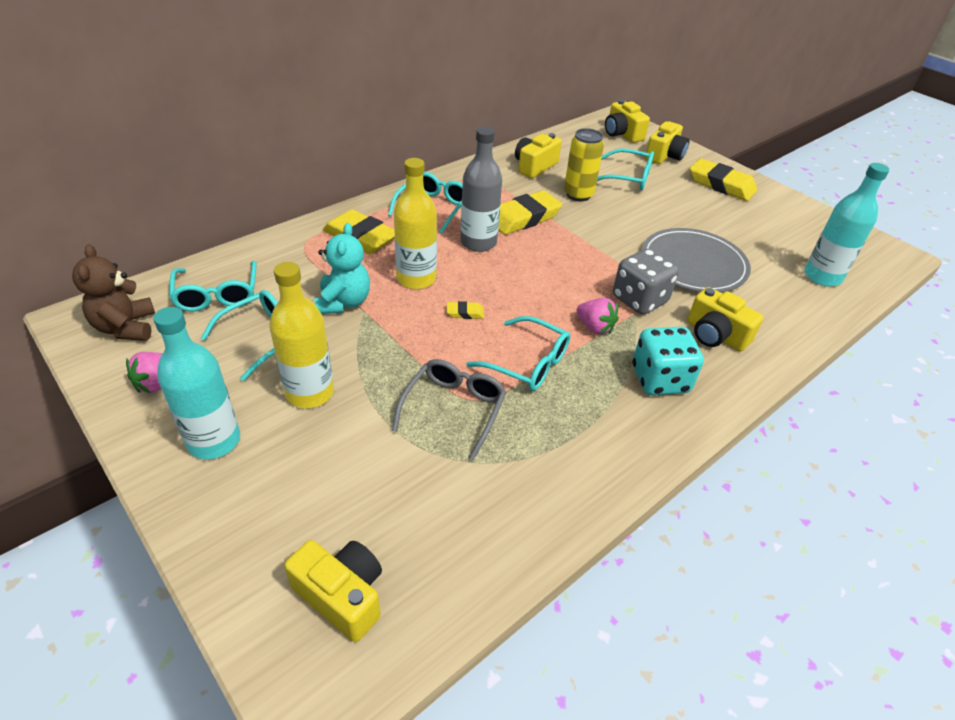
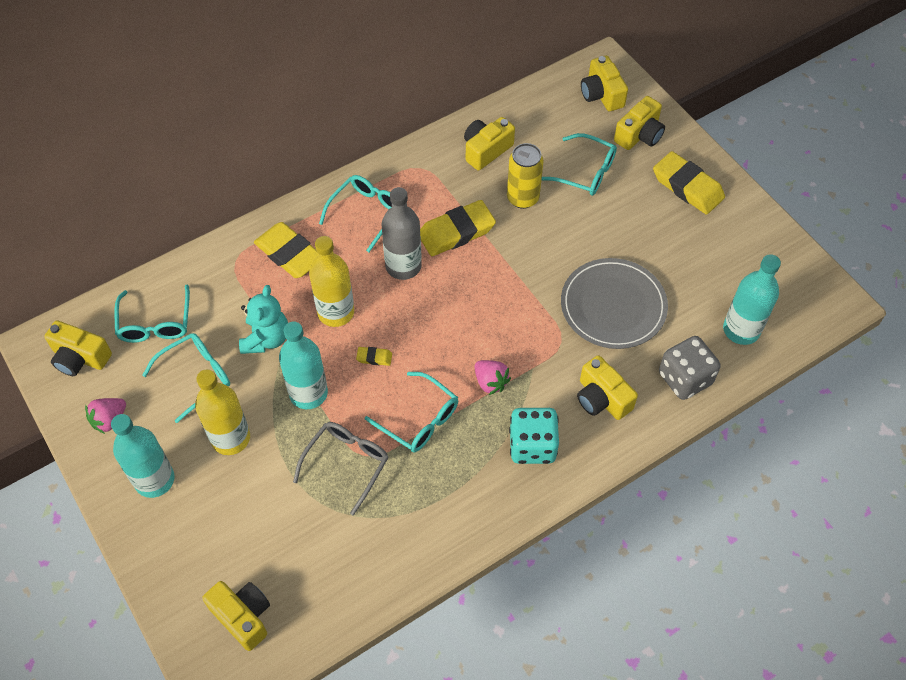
camera: 10 degrees right, 15 degrees up
(126, 327) = (80, 357): brown teddy bear -> yellow camera
(397, 346) = (308, 393): none -> turquoise bottle
(639, 300) = (543, 351): grey dice -> grey dice (685, 379)

